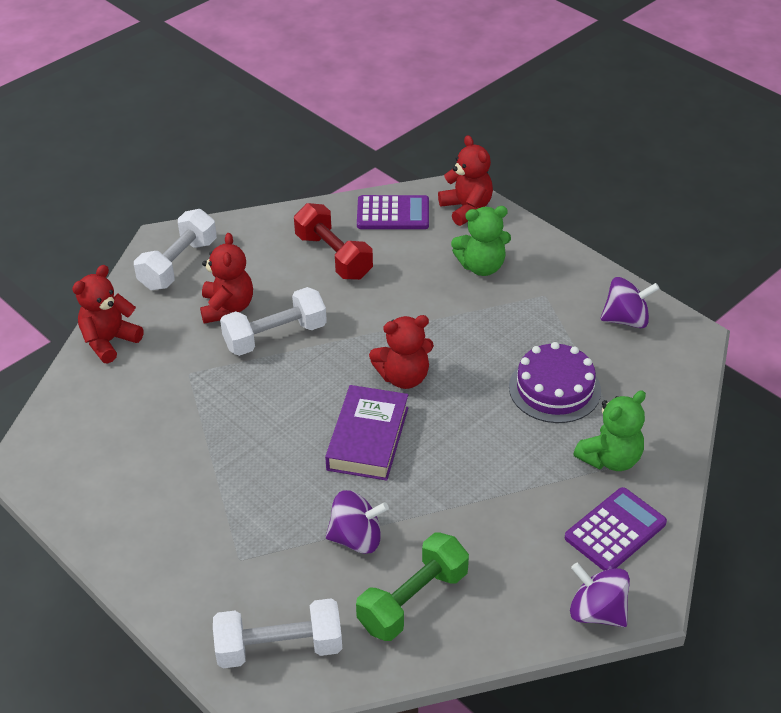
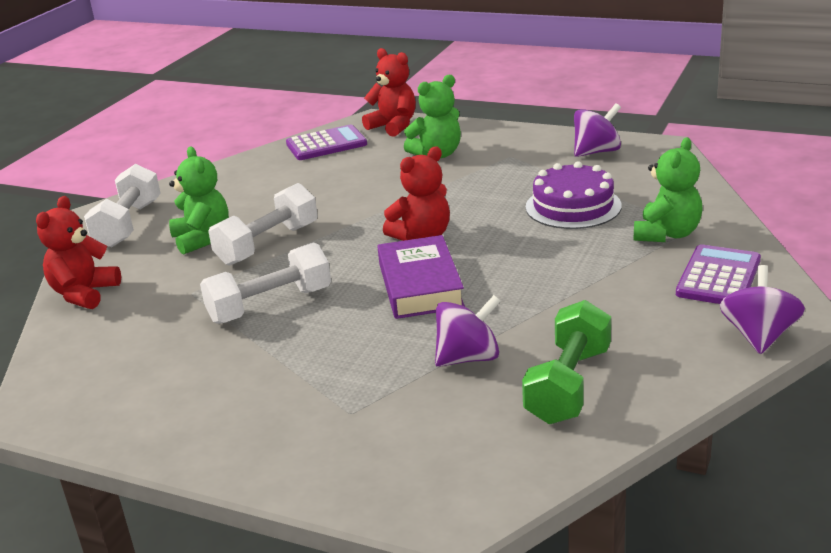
camera: 20 degrees left, 15 degrees down
(227, 308) = (202, 239): red teddy bear -> green teddy bear
(279, 648) = (453, 470): white dumbbell -> white dumbbell (270, 305)
(333, 256) = (289, 181): red dumbbell -> none
(597, 612) = (759, 336): purple spinning top -> purple spinning top turned 90 degrees clockwise

